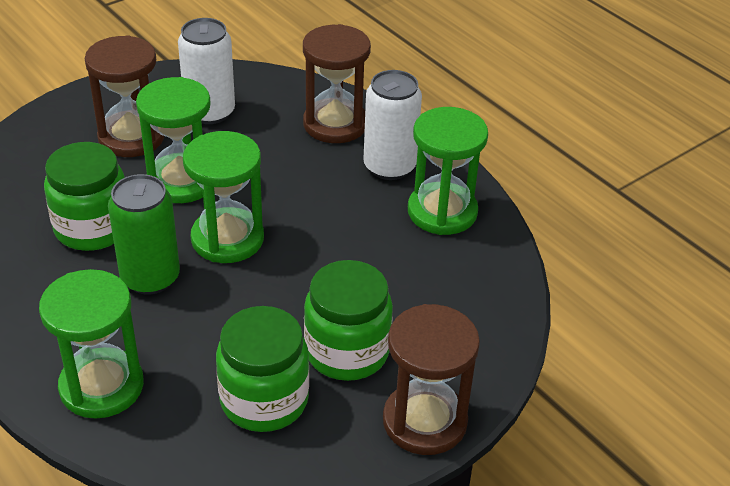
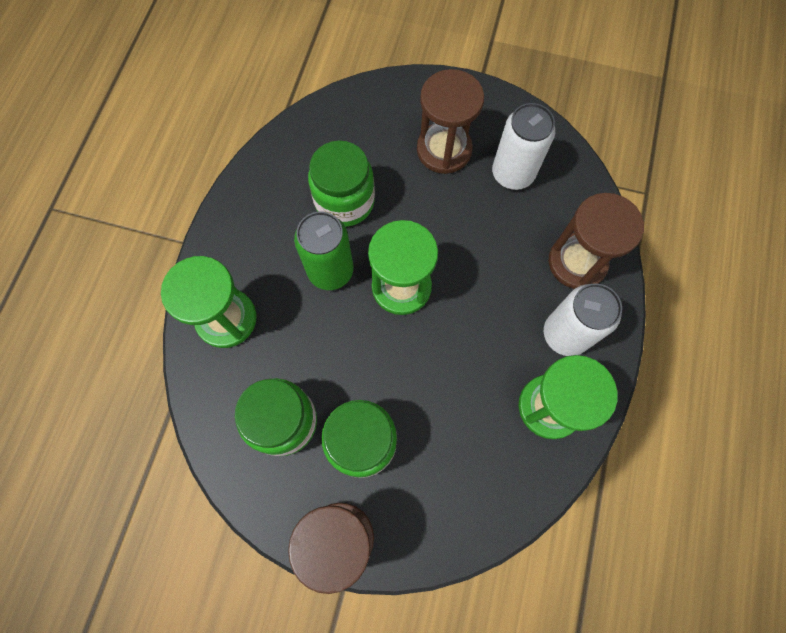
camera: 55 degrees right, 30 degrees up
(181, 181) = (429, 215): green hourglass -> none

